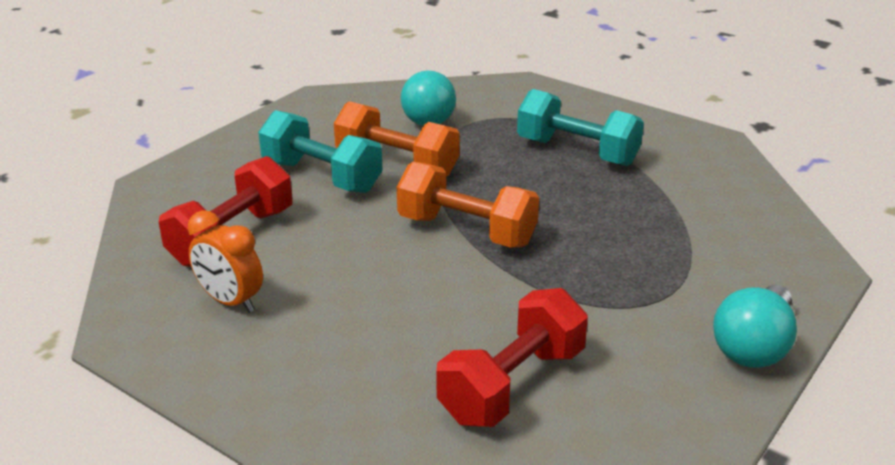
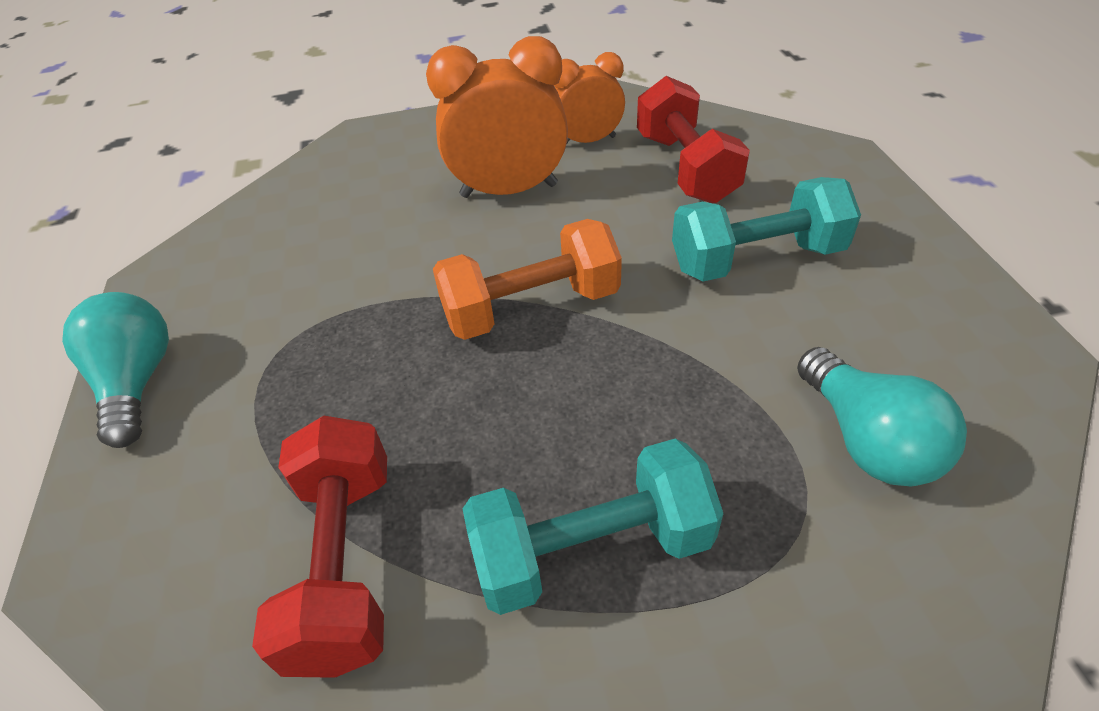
camera: 135 degrees right, 15 degrees up
(353, 305) = (509, 190): none -> orange clock
(397, 164) = (733, 329): orange dumbbell -> none
(428, 117) = (867, 440): turquoise light bulb -> turquoise light bulb turned 150 degrees counterclockwise
(512, 385) = (324, 221): red dumbbell -> red dumbbell (344, 563)

